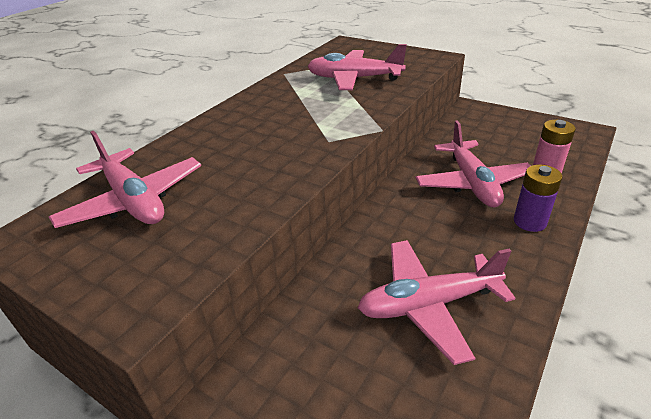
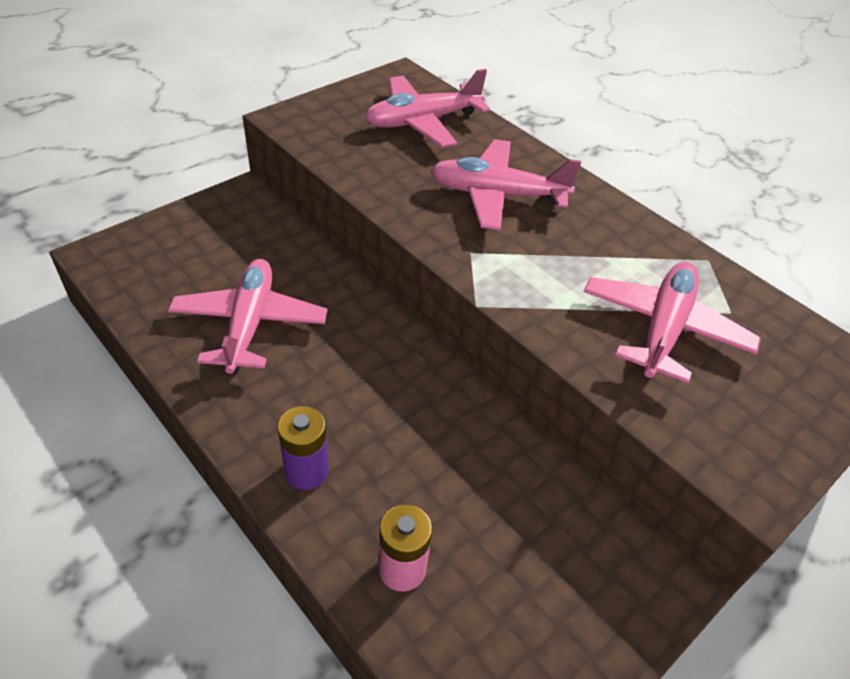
camera: 100 degrees right, 10 degrees up
(472, 183) = (416, 453): pink plane -> pink plane (497, 195)

